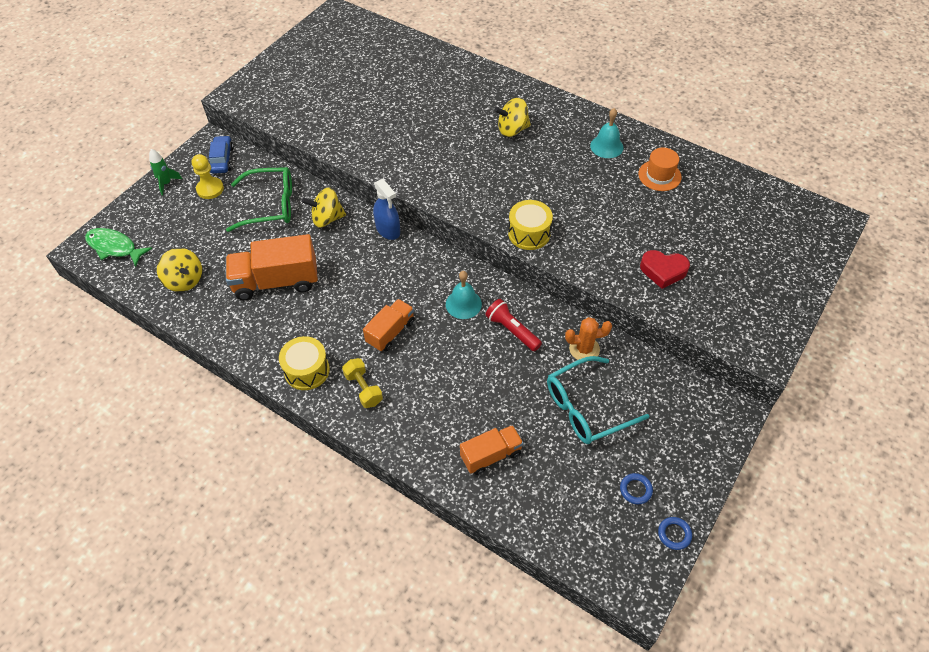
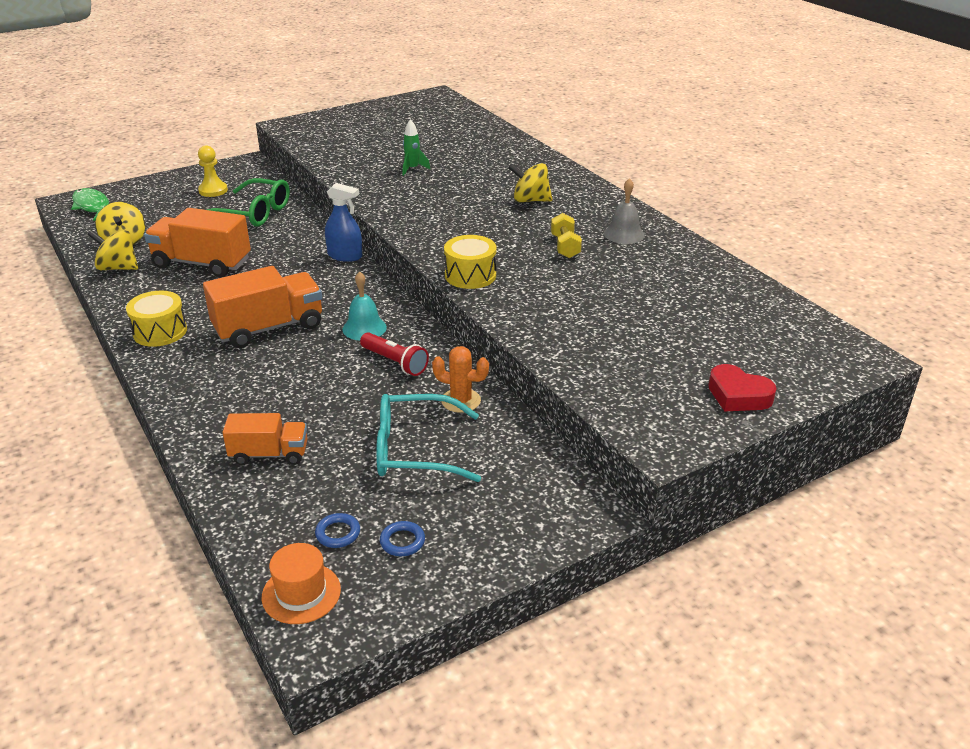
camera: 25 degrees right, 20 degrees down
(166, 183) = (180, 179): green rocket -> green rocket (412, 169)
(222, 159) = (244, 175): blue car -> none
(327, 219) = (295, 234): yellow spinning top -> yellow spinning top (118, 268)
(363, 389) = (197, 361): yellow dumbbell -> yellow dumbbell (565, 247)
(388, 230) = (345, 256): blue spray bottle -> blue spray bottle turned 60 degrees counterclockwise
(390, 332) = (269, 328): orange truck -> orange truck, size x1.66
(512, 330) = (395, 362): red flashlight -> red flashlight turned 150 degrees clockwise
(606, 146) = (624, 234): turquoise bell -> grey bell
(659, 175) = (665, 269): orange hat -> orange hat (301, 593)
(663, 271) = (596, 342): red heart -> red heart (738, 395)
(674, 534) = (410, 601): blue ring -> blue ring (338, 533)

